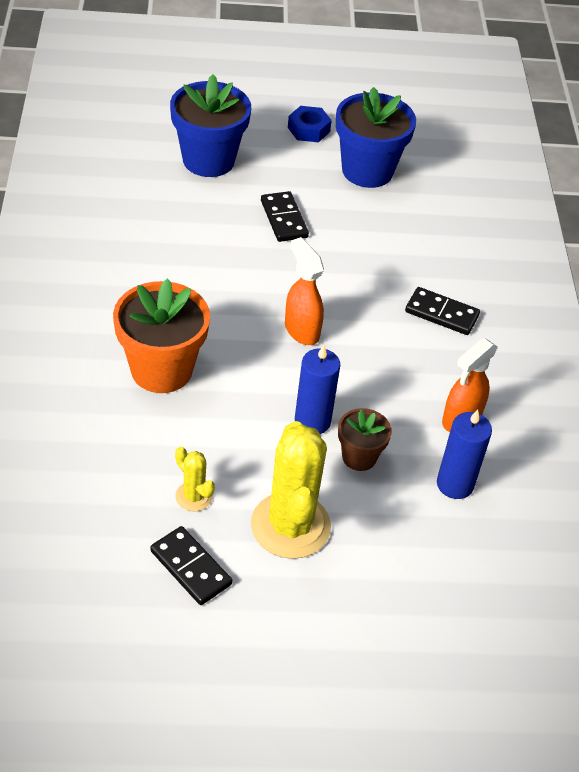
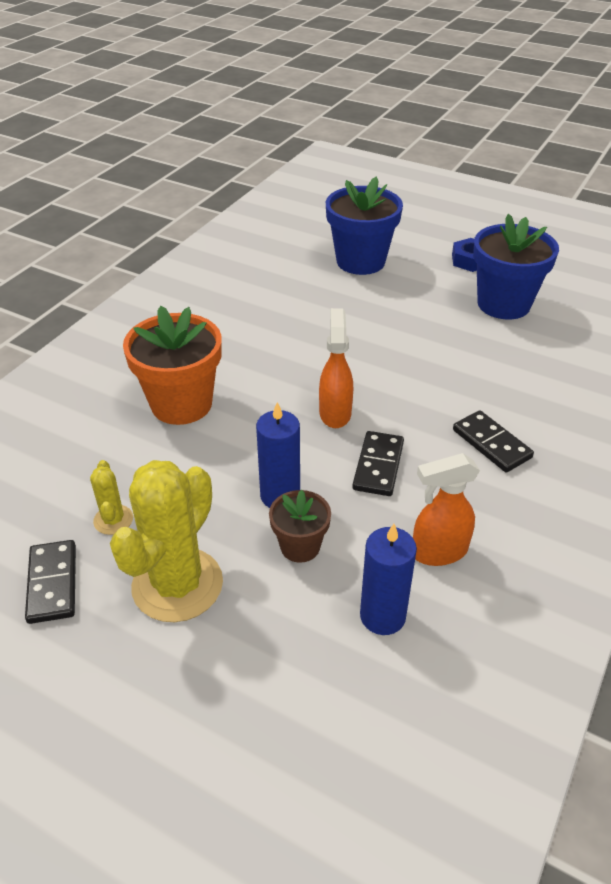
camera: 35 degrees right, 5 degrees down
(284, 219) = (392, 320): black domino -> black domino (378, 466)

